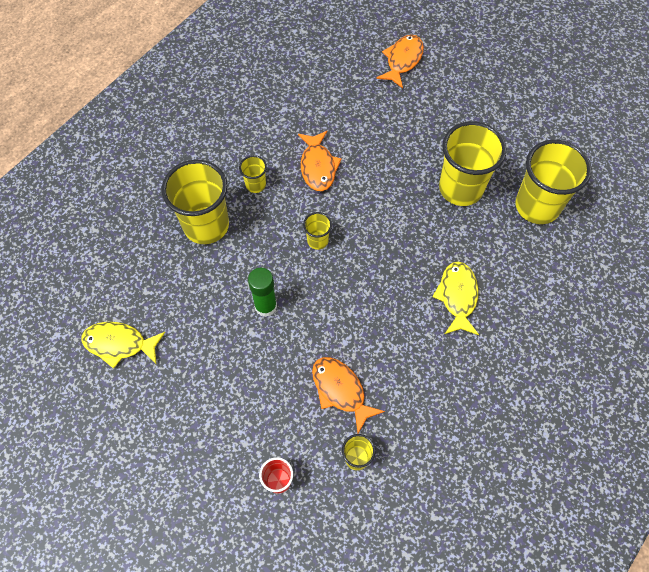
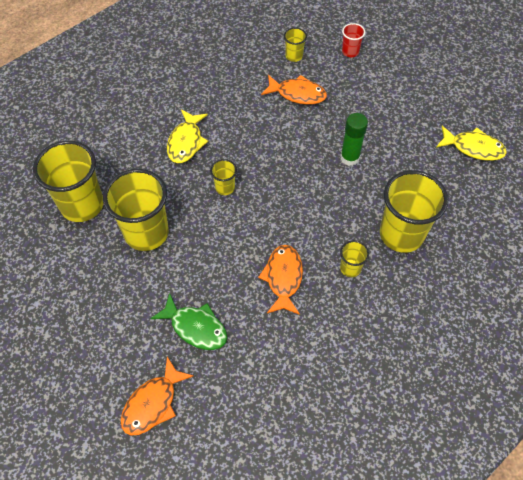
camera: 170 degrees left, 5 degrees down
(317, 240) = (296, 204): yellow cup -> yellow cup (225, 187)
(340, 390) = (297, 94): orange fish -> orange fish turned 45 degrees counterclockwise
(386, 116) = (195, 327): none -> green fish

